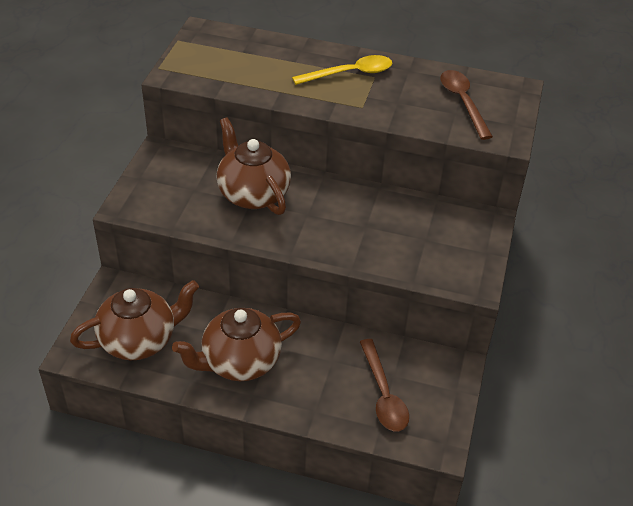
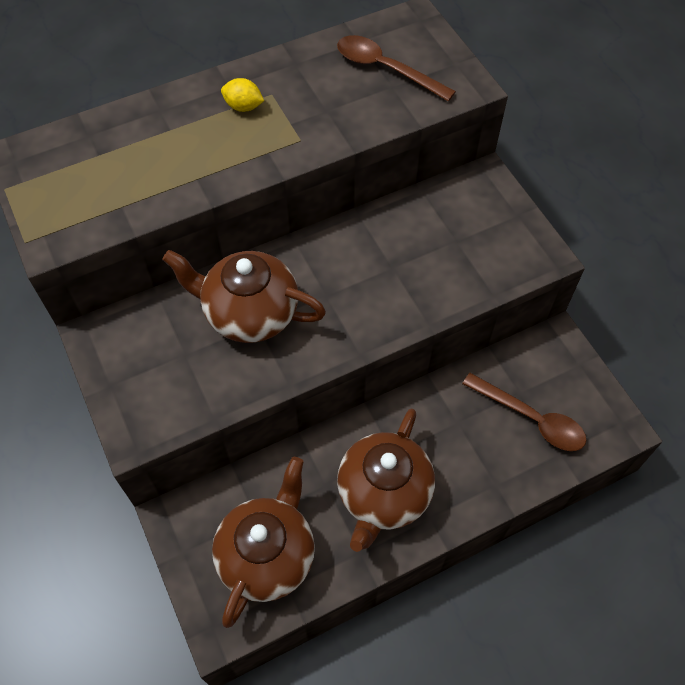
camera: 40 degrees left, 15 degrees up
(350, 73) = (243, 106): yellow spoon -> yellow lemon

